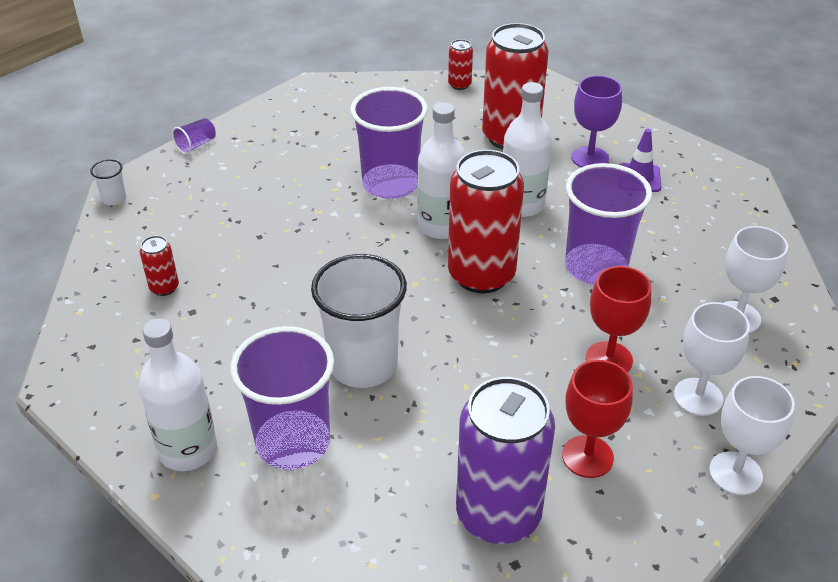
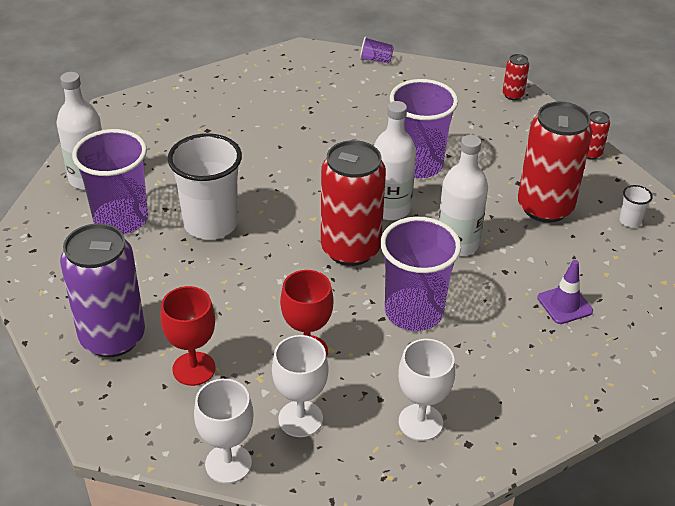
camera: 60 degrees right, 0 degrees up
(114, 199) = (288, 53): white cup -> white cup (630, 221)
(164, 287) = (220, 109): red can -> red can (512, 95)
(590, 158) = (563, 264): purple goblet -> none

